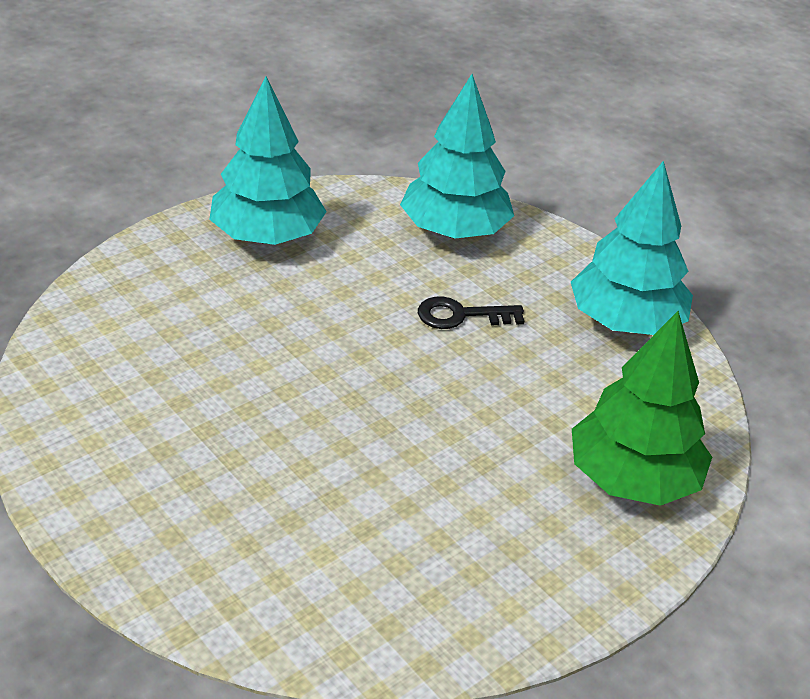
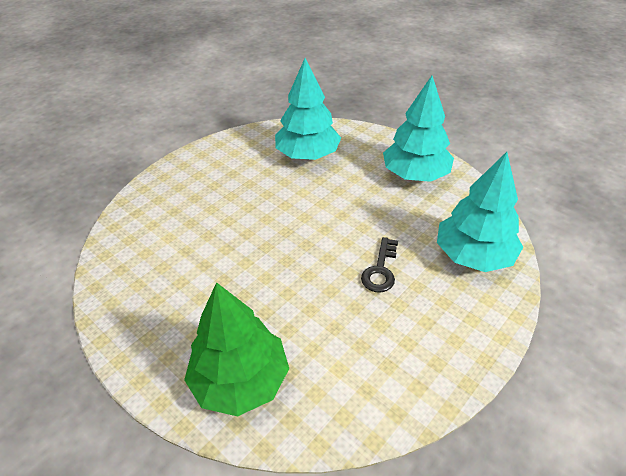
camera: 85 degrees right, 5 degrees up
(461, 315) = (380, 270): black key -> black key turned 150 degrees counterclockwise
(625, 322) = (416, 369): turquoise tree -> turquoise tree (308, 155)

